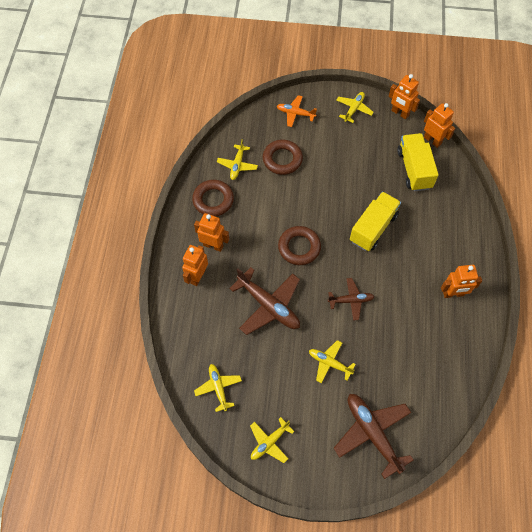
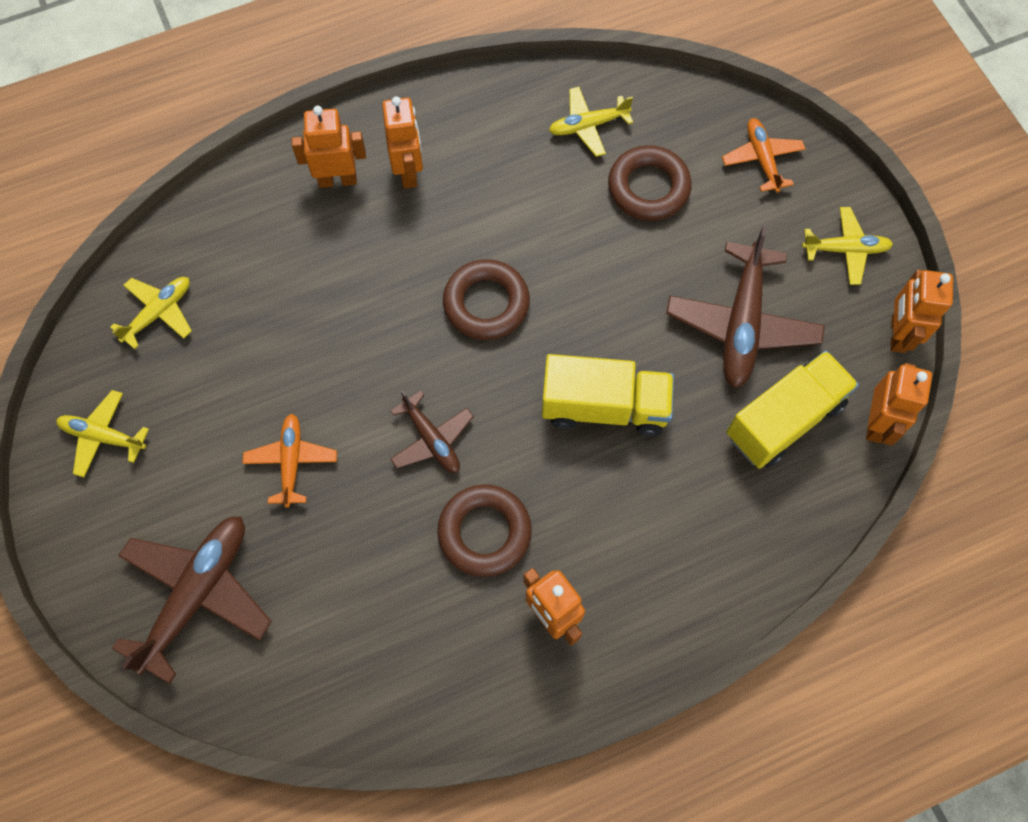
camera: 60 degrees right, 5 degrees up
(213, 200) = (494, 126): brown ring -> brown ring (484, 532)
(268, 305) = (346, 312): brown plane -> brown plane (742, 323)
(329, 363) = (291, 461): yellow plane -> orange plane

